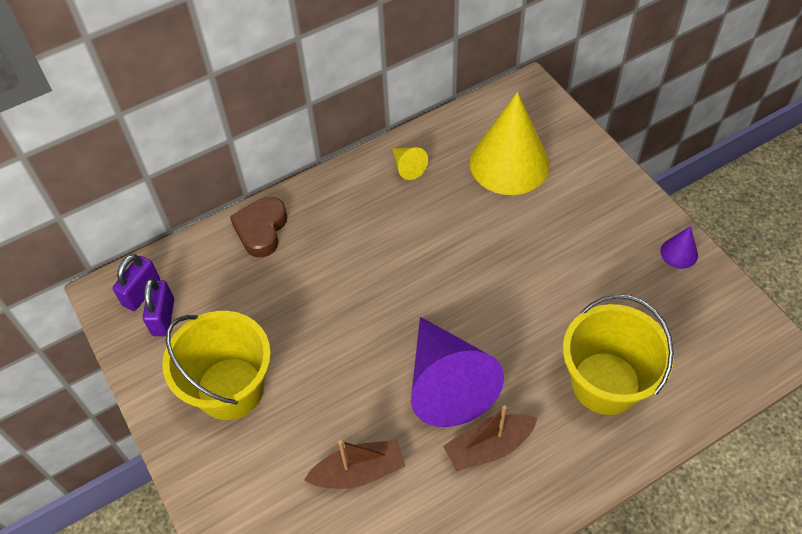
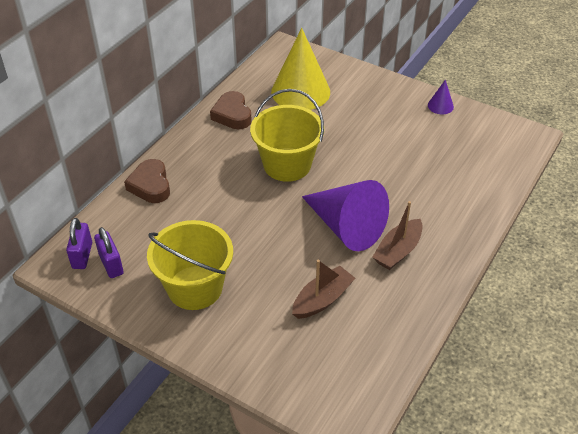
camera: 30 degrees left, 10 degrees down
(407, 167) = (232, 115): yellow cone -> brown heart
(605, 383) = (445, 189): yellow bucket -> yellow bucket (287, 165)

